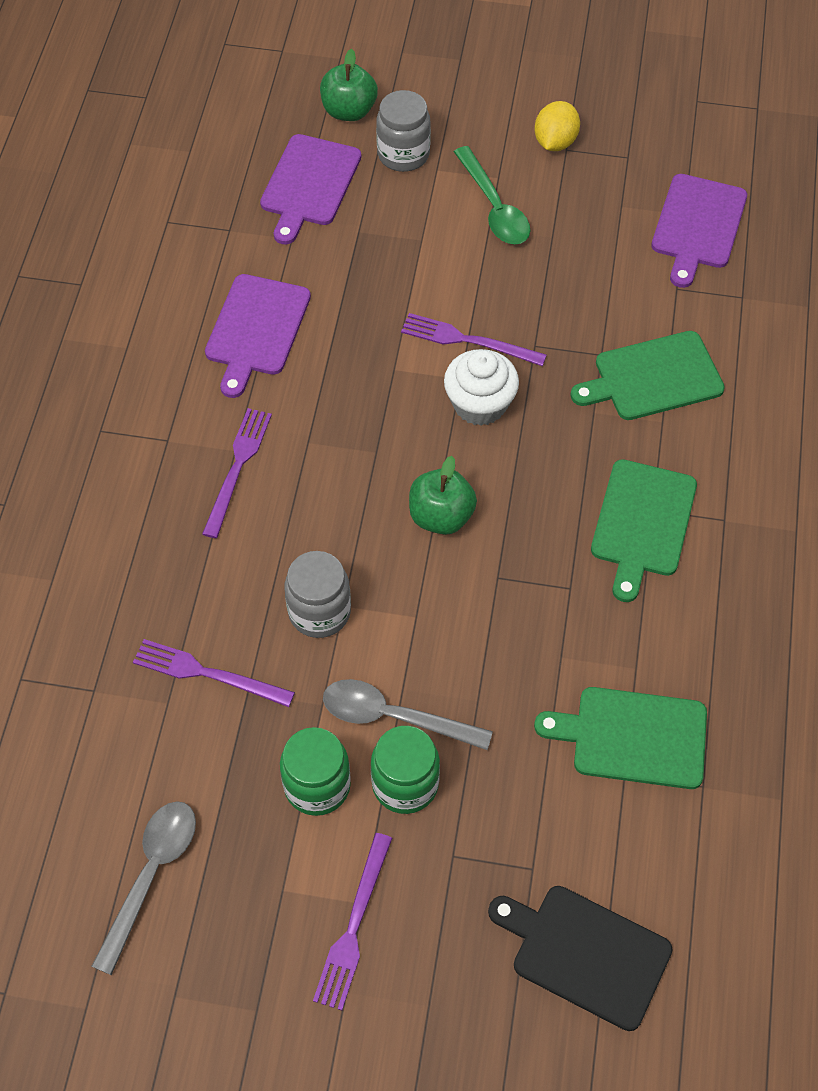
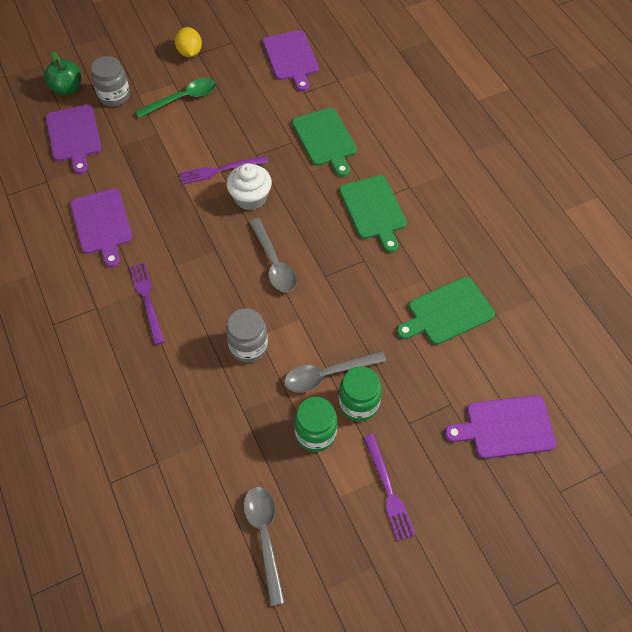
camera: 35 degrees left, 0 degrees up
(207, 673) = (213, 414): purple fork -> none
(441, 516) = (274, 263): green apple -> grey spoon
(494, 207) = (183, 99): green spoon -> green spoon turned 60 degrees counterclockwise
(585, 953) = (505, 427): black cutting board -> purple cutting board
(652, 377) = (325, 139): green cutting board -> green cutting board turned 60 degrees counterclockwise

